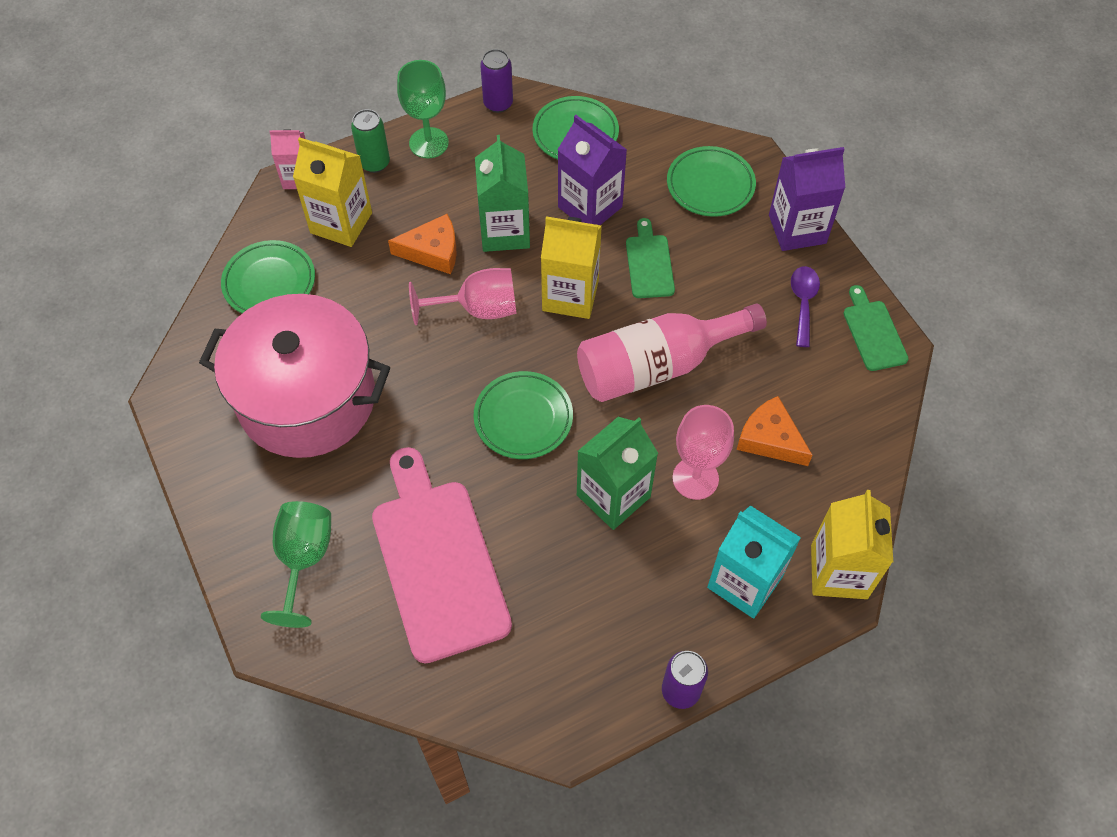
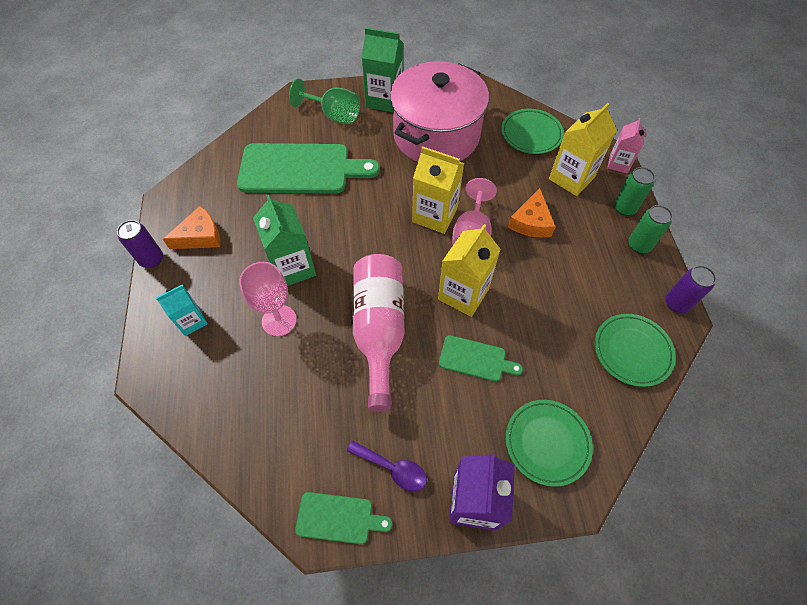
camera: 110 degrees right, 0 degrees up
(428, 143) = (639, 245): green goblet -> green can
(437, 561) = (300, 169): pink cutting board -> green cutting board
(504, 231) = (537, 270): green carton -> green carton (384, 100)
(523, 418) = (374, 236): green plate -> none
(590, 207) = (546, 335): purple carton -> none
(744, 582) = (191, 321): turquoise carton -> turquoise carton, size x0.62
(770, 438) = (283, 383): orange cheese -> orange cheese (200, 236)
(839, 571) = (161, 384): yellow carton -> yellow carton (435, 215)

